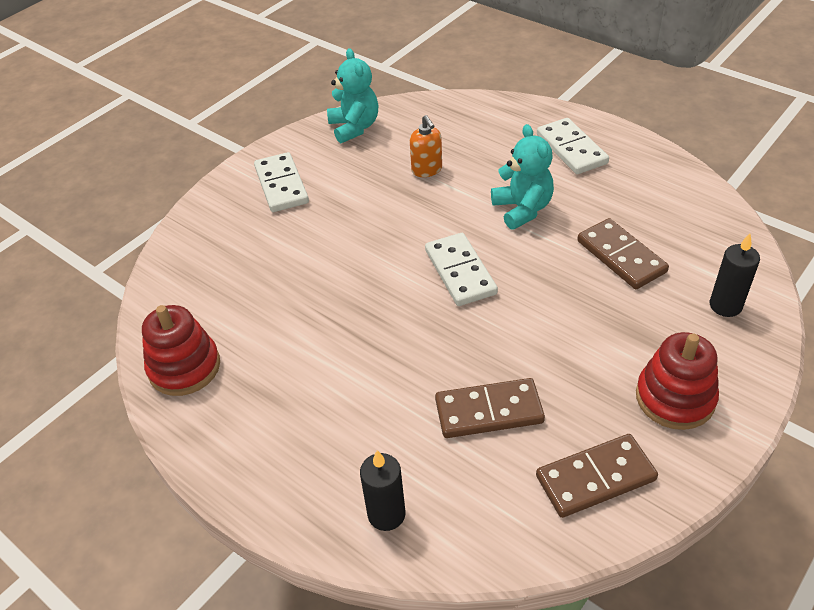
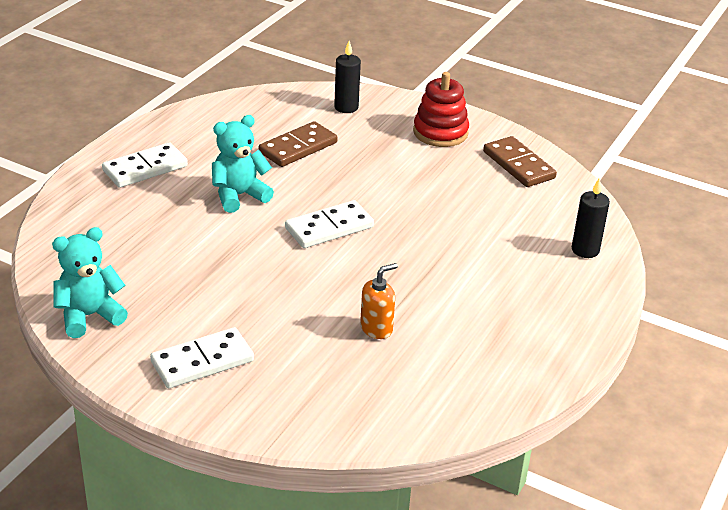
camera: 105 degrees left, 10 degrees down
(184, 367) = (488, 385): red stacking toy -> none
(427, 170) = (176, 256): orange soap dispenser -> orange soap dispenser (376, 328)
(489, 411) = (478, 208): brown domino -> none

